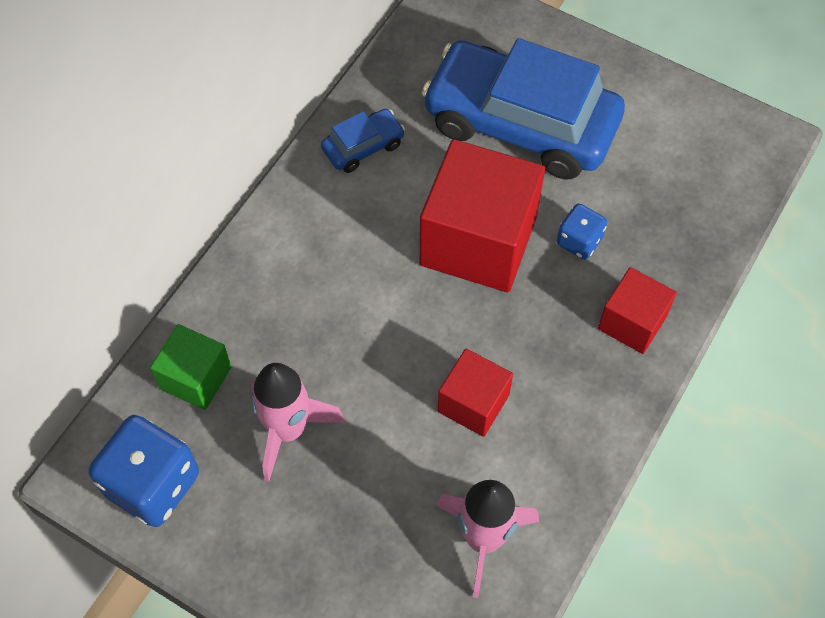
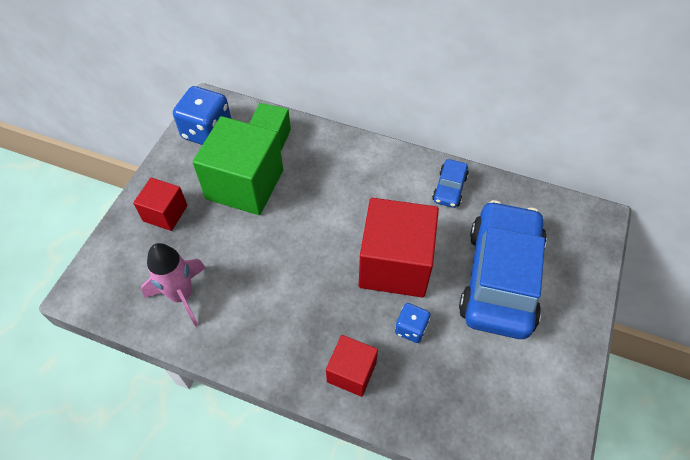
camera: 80 degrees right, 5 degrees down
(288, 430) = (245, 184): pink rocket -> green cube
(363, 147) = (449, 188): blue car -> blue car turned 60 degrees clockwise
(473, 403) = (274, 277): red cube -> red cube (165, 213)

